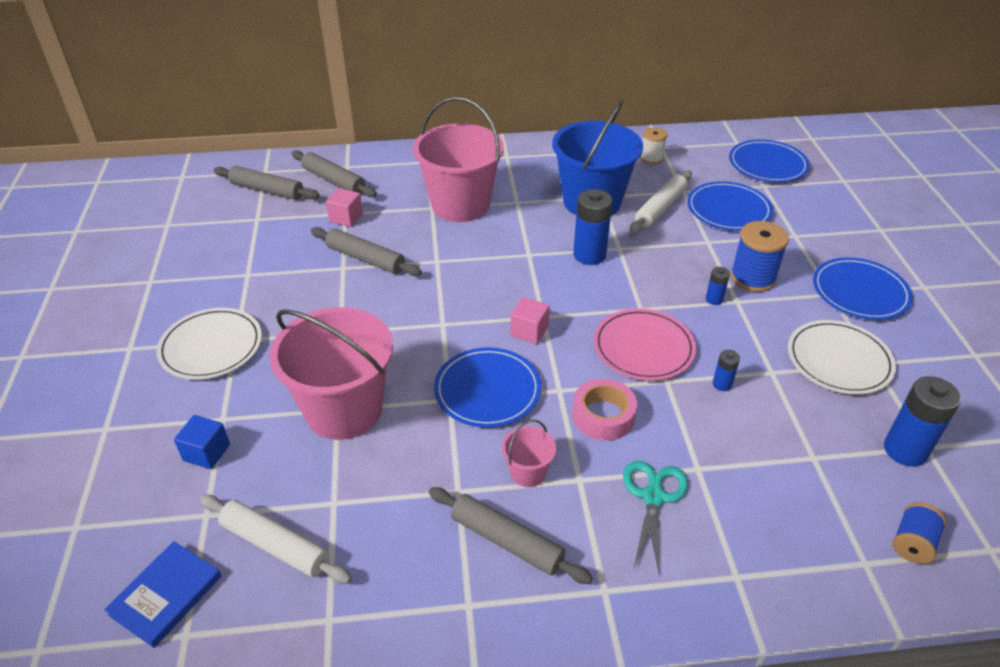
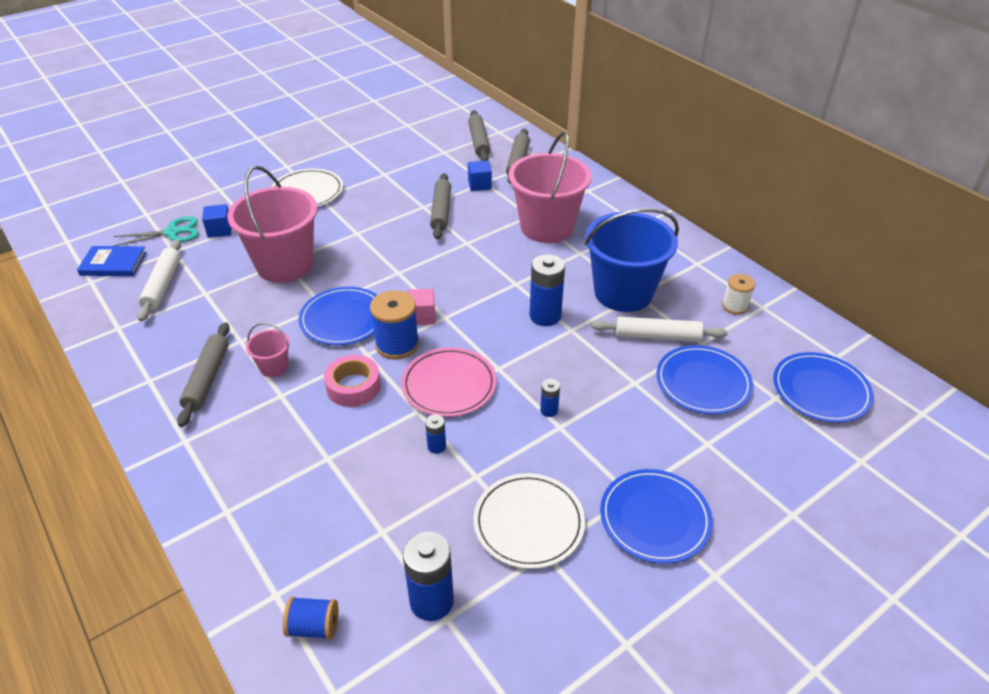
camera: 60 degrees right, 0 degrees up
(346, 218) = (479, 184): pink cube -> blue cube
(653, 497) = (283, 440): turquoise scissors -> turquoise scissors (172, 232)
(752, 278) = (605, 428): blue spool -> blue spool (397, 344)

